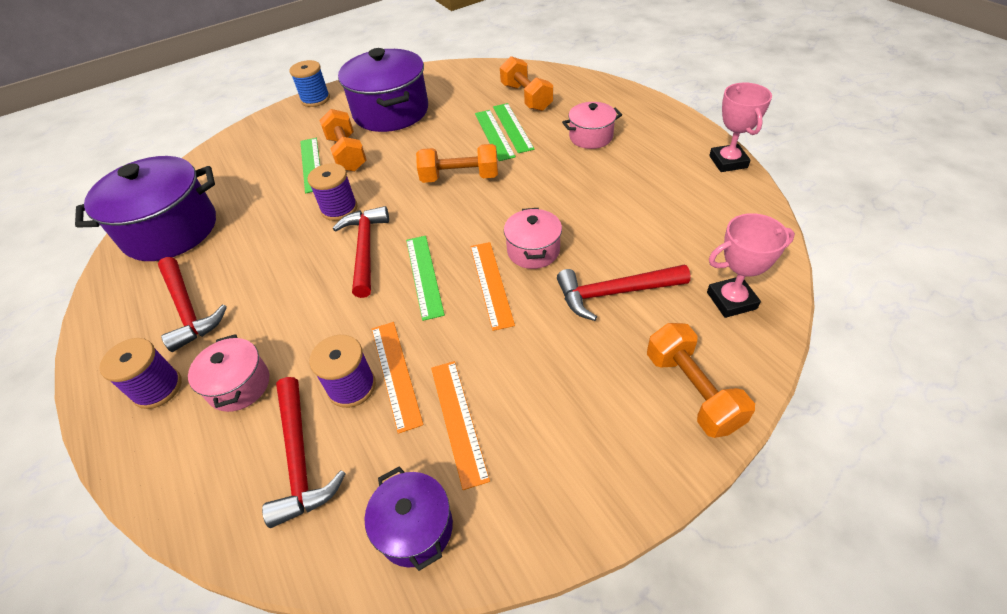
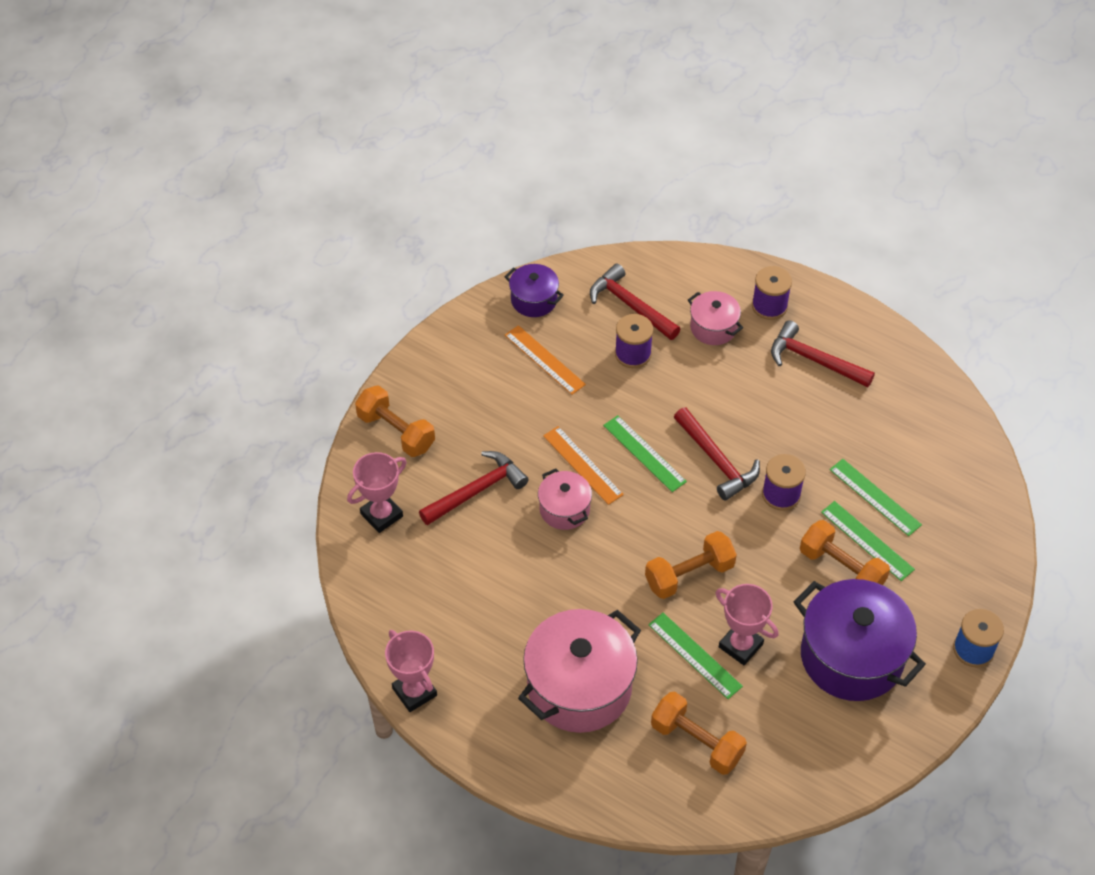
camera: 150 degrees right, 5 degrees up
(171, 230) = (920, 418): purple pot -> none
(395, 374) = (608, 372): orange ruler -> none
(457, 132) = (740, 645): none -> pink trophy
(512, 127) = (680, 675): green ruler -> green ruler (875, 497)
(591, 137) = (579, 687): pink pot -> pink pot, size x1.94

